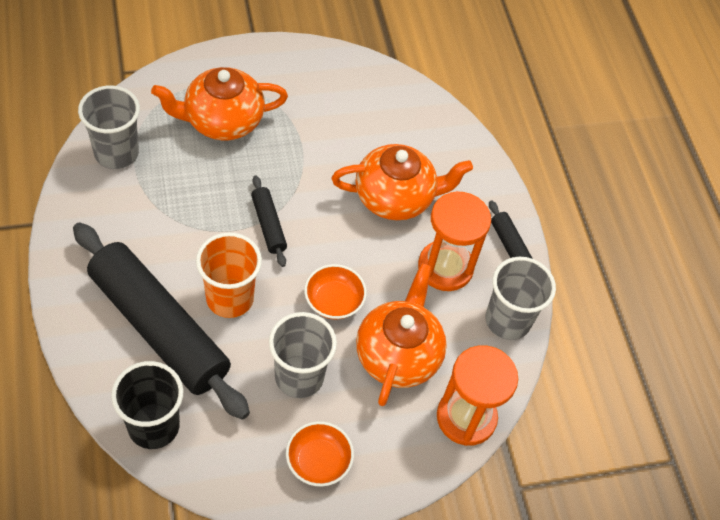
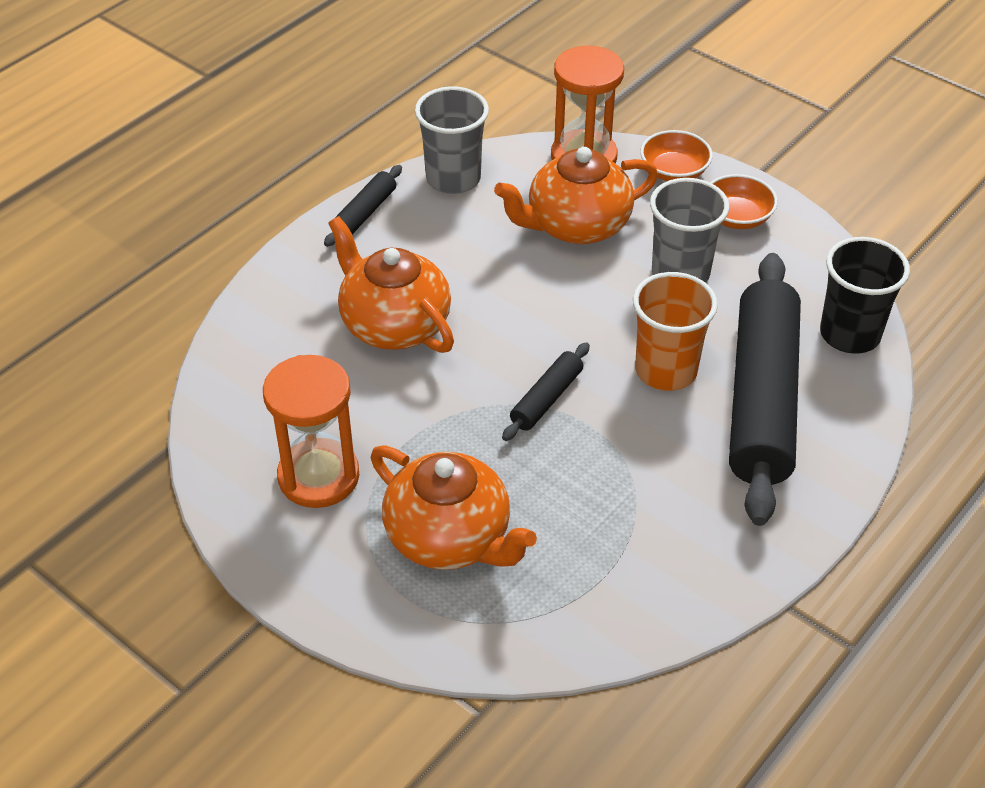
camera: 120 degrees left, 10 degrees down
(116, 153) = (612, 602): grey cup -> none
(334, 301) = (574, 297): orange bowl -> orange bowl (674, 172)
(445, 267) = (441, 245): orange hourglass -> orange hourglass (318, 476)

